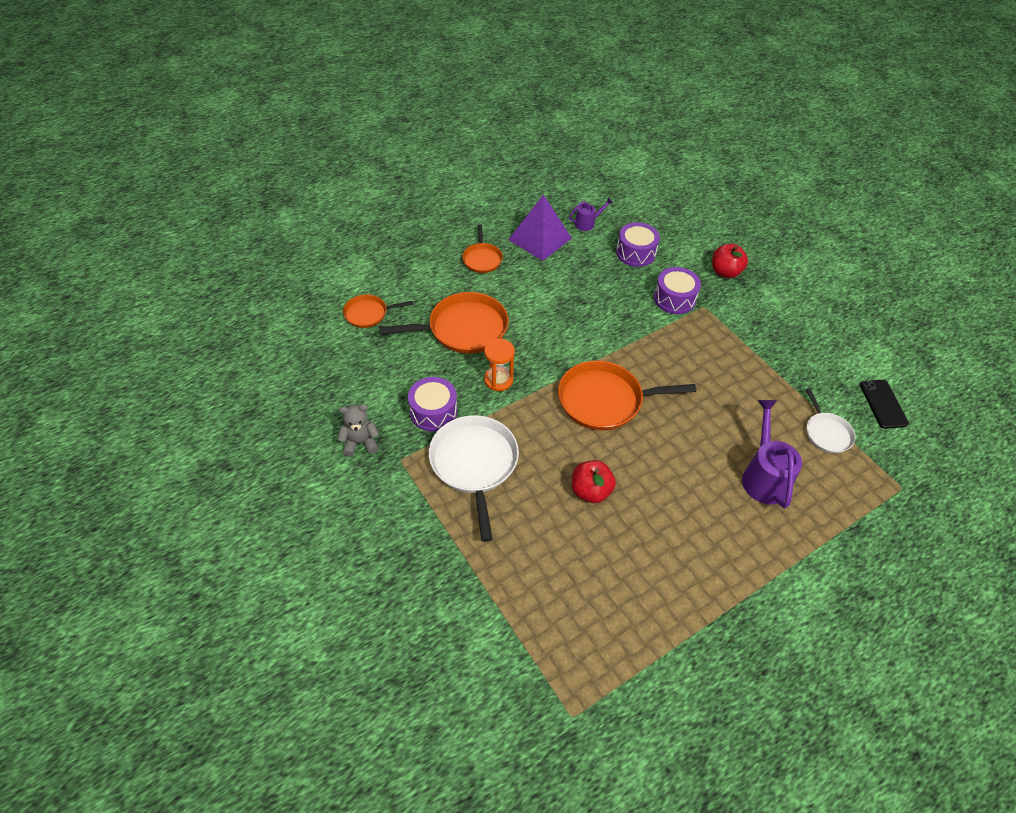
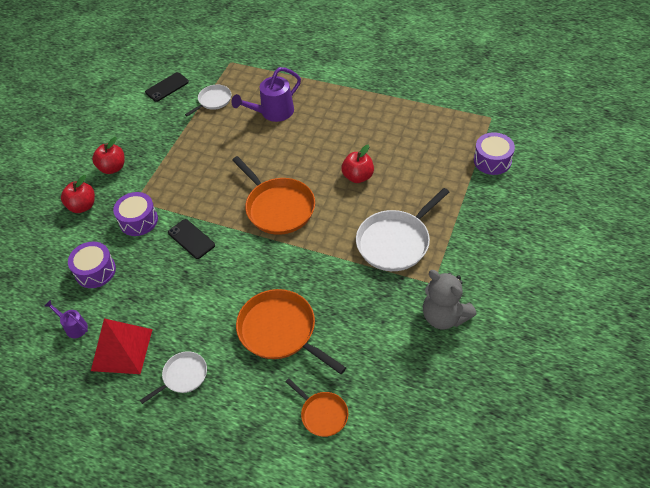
camera: 120 degrees left, 0 degrees up
(360, 442) = (444, 316): grey teddy bear -> grey teddy bear, size x1.55
(433, 412) = (377, 293): purple drum -> purple drum (492, 161)
(482, 259) = (183, 376): orange pan -> white pan
(498, 380) = (313, 274): orange hourglass -> none
(540, 239) = (122, 350): purple pyramid -> red pyramid
(619, 322) = (191, 239): none -> black phone
(766, 309) = (112, 168): none -> red apple

